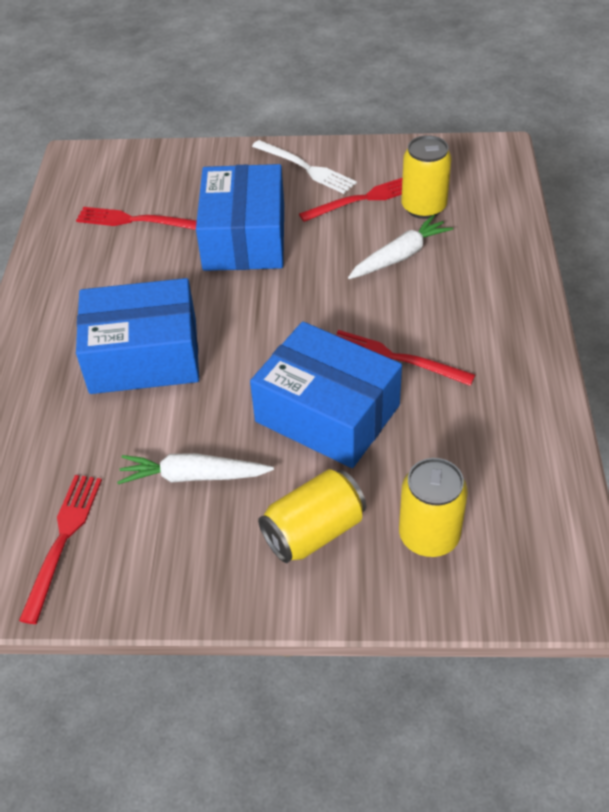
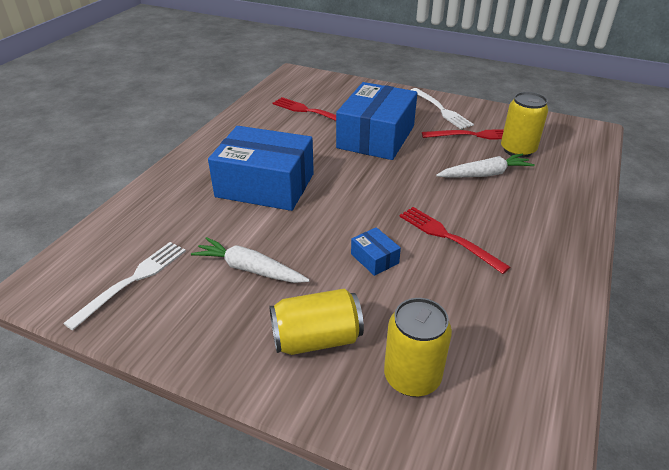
camera: 20 degrees right, 10 degrees down
(63, 540) = (133, 280): red fork -> white fork
(327, 413) = (374, 258): blue box -> blue box, size x0.41

